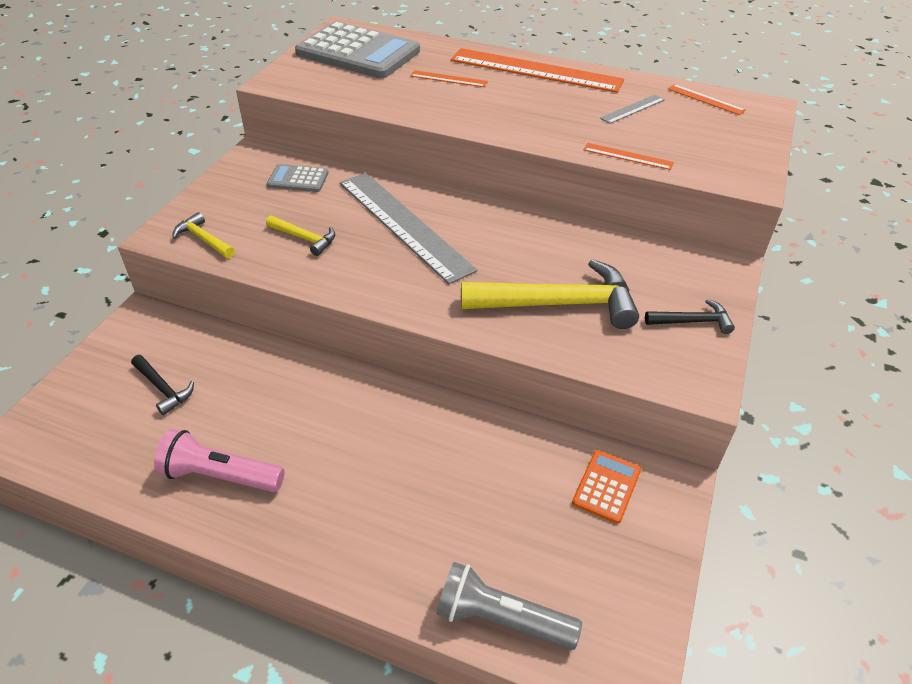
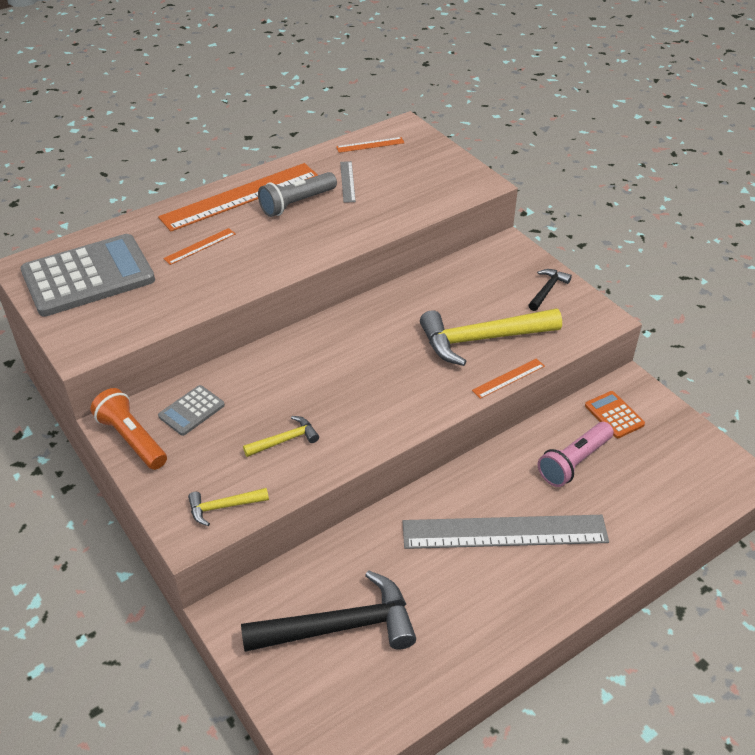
camera: 55 degrees left, 0 degrees up
(163, 388) = (339, 626): black hammer -> black hammer, size x2.08
(220, 476) = (466, 619): pink flashlight -> pink flashlight (574, 462)
(244, 166) = (132, 439): none -> orange flashlight
(403, 225) = (321, 374): grey ruler -> grey ruler (504, 532)
(501, 619) = (679, 515): grey flashlight -> grey flashlight (297, 203)
(558, 304) = (482, 339): yellow hammer -> yellow hammer turned 135 degrees counterclockwise
(628, 156) = (404, 216): orange ruler -> orange ruler (508, 378)

